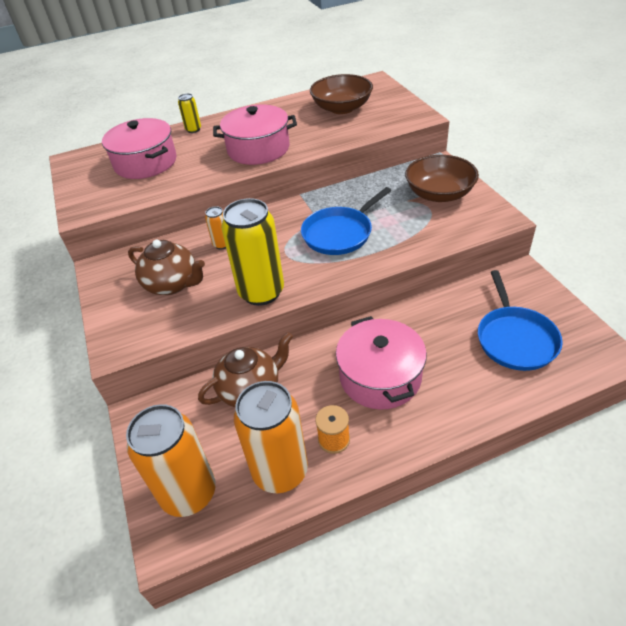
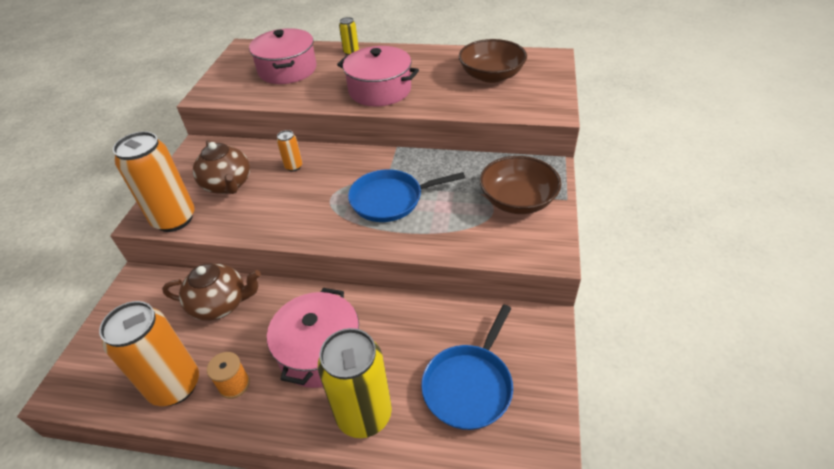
camera: 30 degrees right, 0 degrees up
(189, 493) = (107, 363): orange can -> orange can (174, 219)
(261, 292) = (278, 224): yellow can -> yellow can (364, 415)

